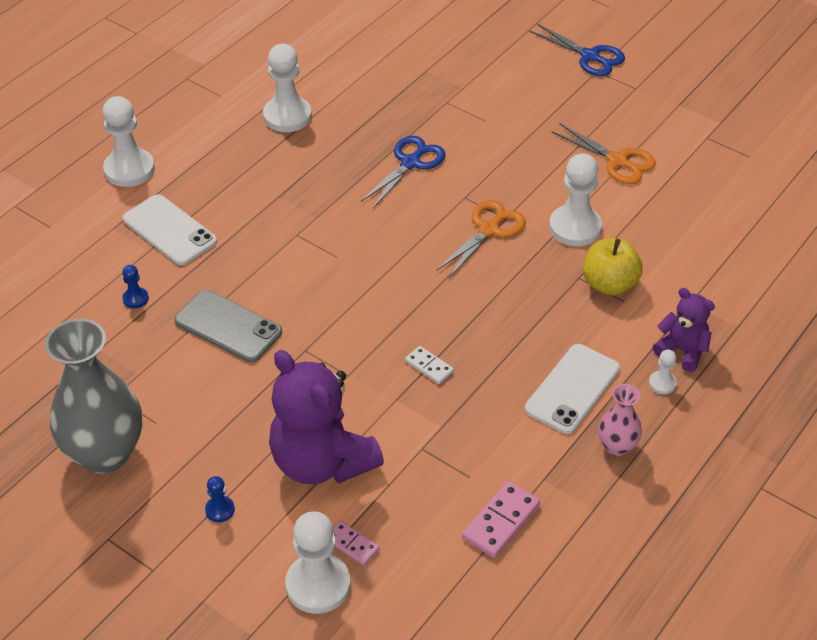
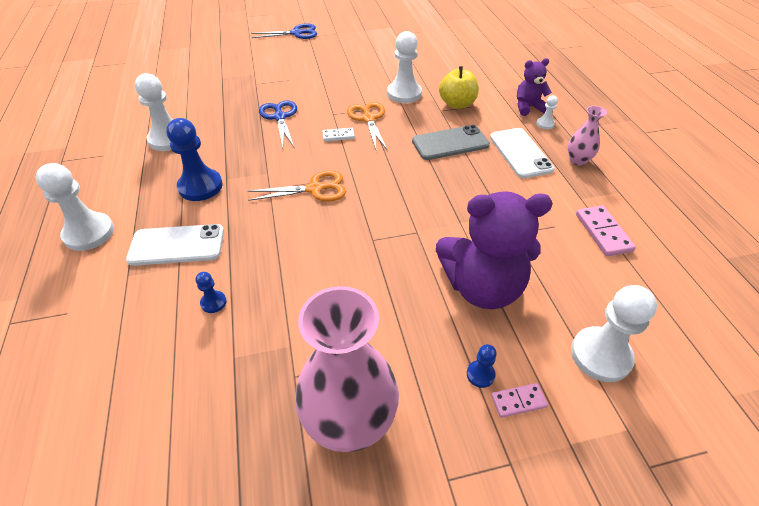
camera: 50 degrees left, 0 degrees up
(105, 453) = (350, 422): grey vase -> pink vase
(228, 326) = (306, 266): grey phone -> grey phone (450, 143)
(250, 188) = (200, 186): none -> blue pawn
(352, 544) = (573, 314): pink domino -> pink domino (518, 401)
(429, 366) = (447, 194): white domino -> white domino (338, 136)
(617, 161) = (376, 61): orange scissors -> orange scissors (315, 189)

